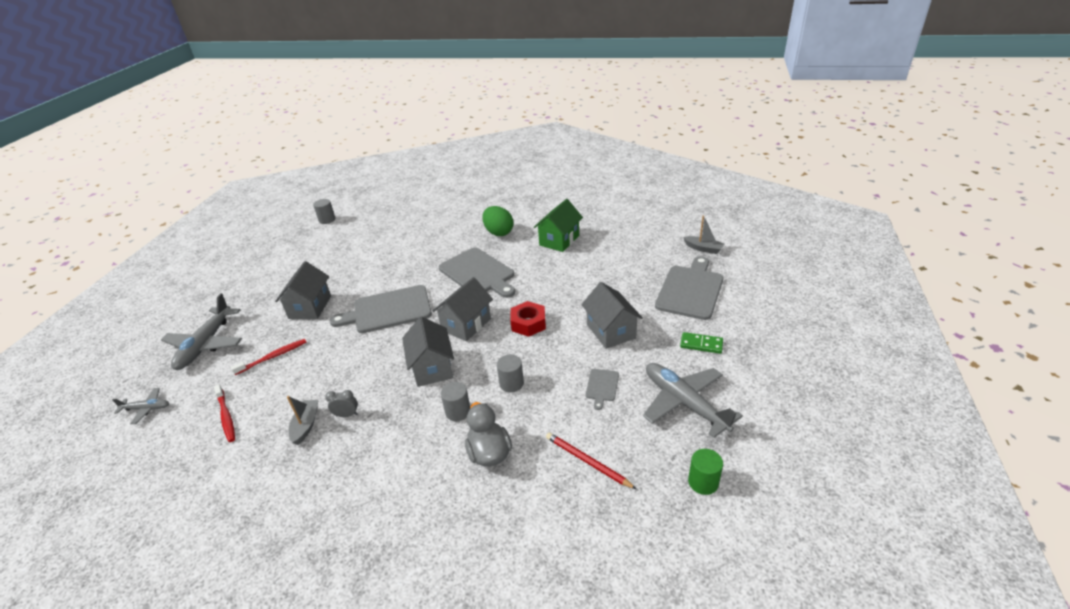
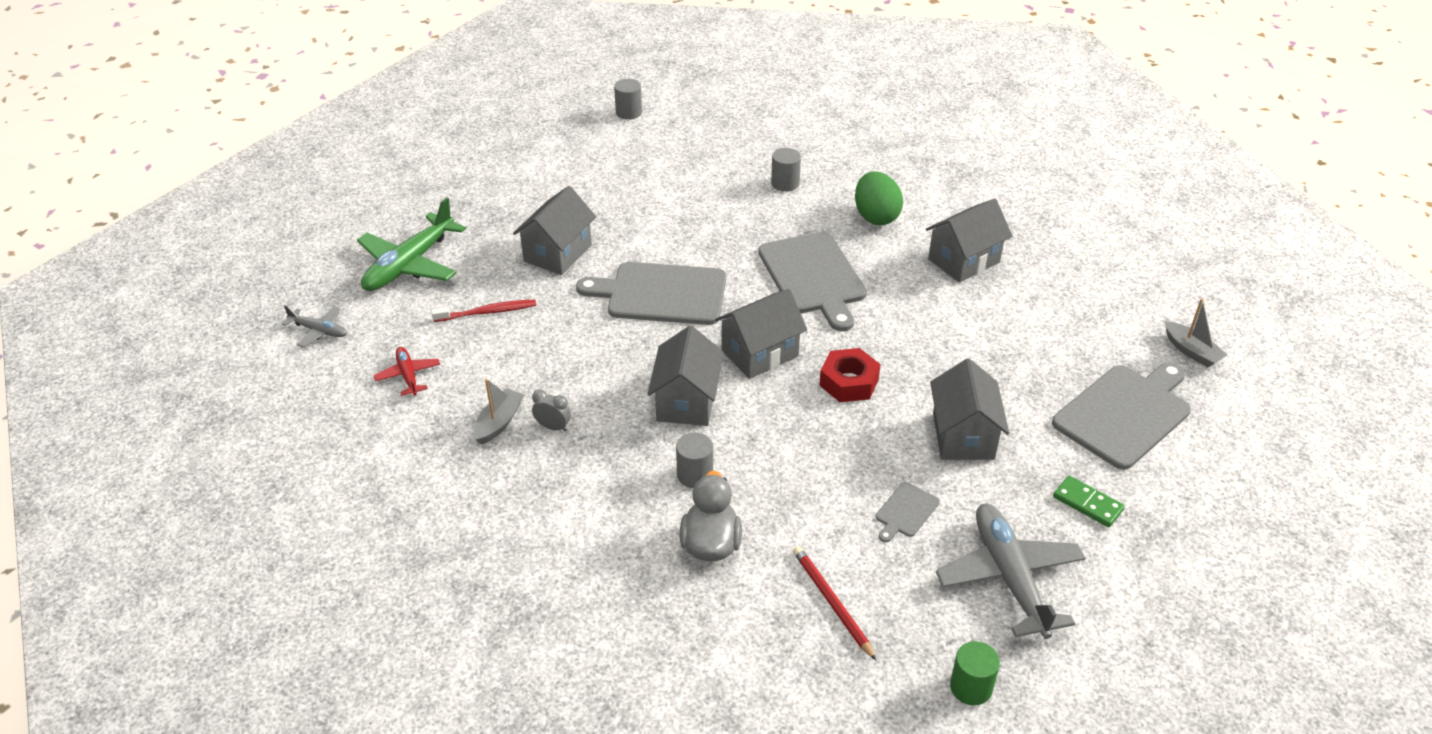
camera: 20 degrees right, 5 degrees up
(206, 344) = (410, 264): grey plane -> green plane
(226, 416) = (408, 376): red toothbrush -> red plane
(511, 383) = (783, 462): grey cylinder -> grey cylinder (785, 183)
(559, 240) = (963, 261): green house -> grey house

